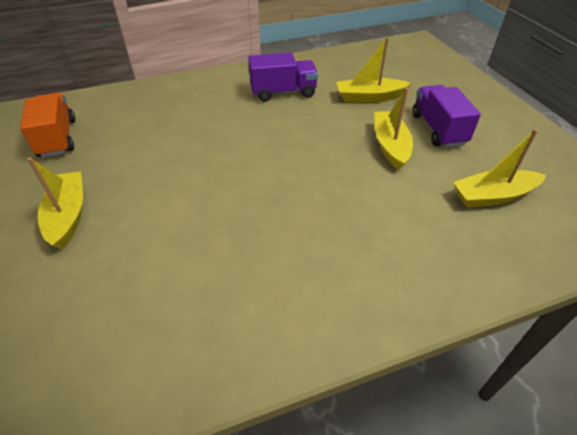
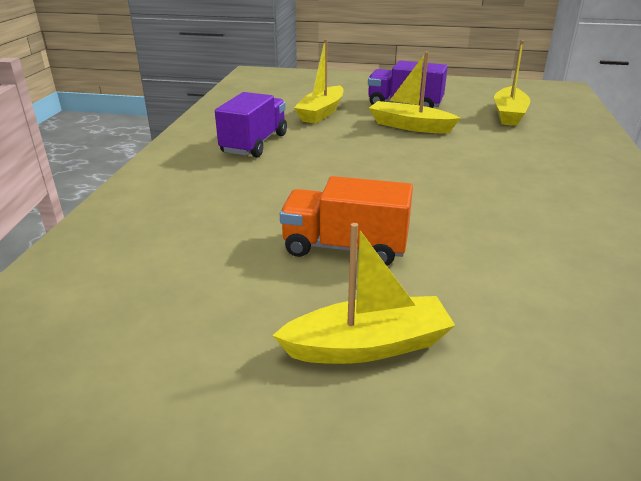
camera: 60 degrees left, 15 degrees down
(57, 138) = (129, 330): orange truck -> orange truck (345, 248)
(68, 215) = (368, 345): yellow boat -> yellow boat turned 150 degrees clockwise

